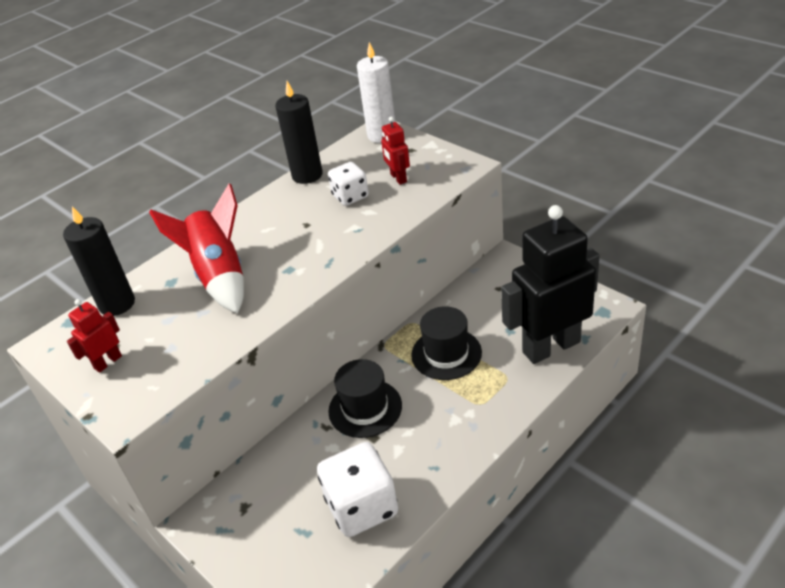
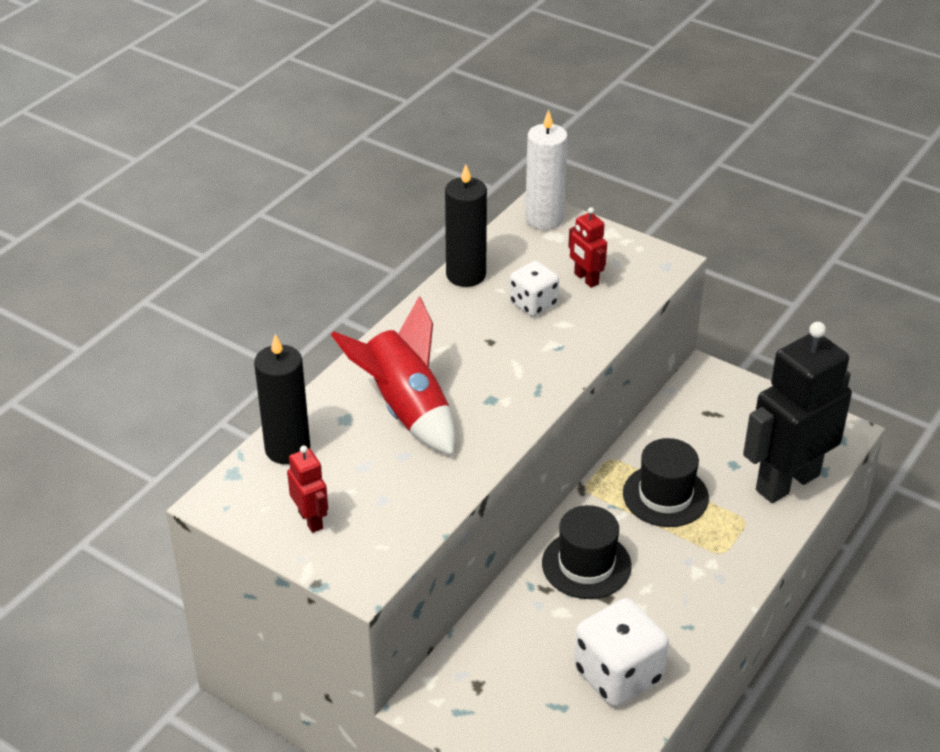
camera: 15 degrees left, 0 degrees up
(108, 362) = (311, 520): red robot -> red robot turned 120 degrees clockwise

